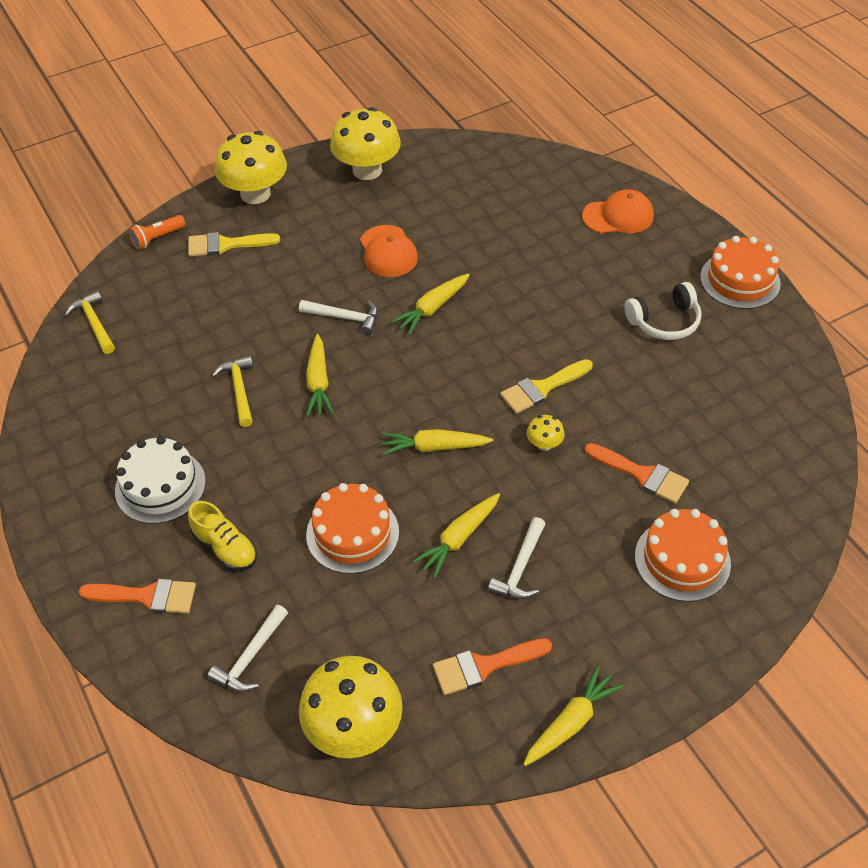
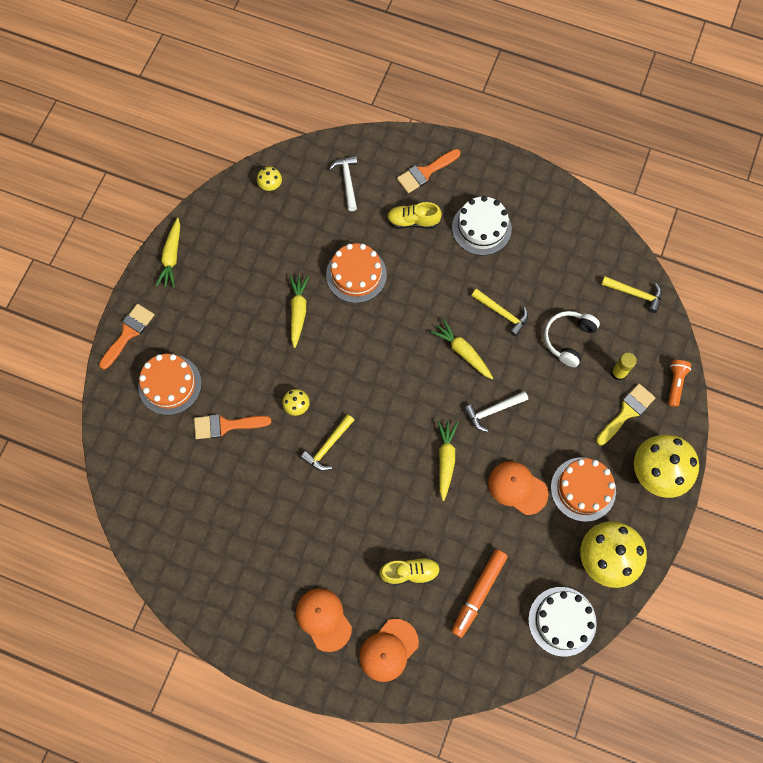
camera: 140 degrees right, 20 degrees up
(195, 275) = (618, 373): none -> yellow glue stick
(354, 728) = (270, 185): yellow mushroom -> yellow mushroom, size x0.44
(434, 447) = (357, 357): yellow carrot -> none
(448, 156) = (562, 621): none -> white cake
(484, 666) = (232, 255): orange brush -> orange brush (128, 333)
(501, 207) = (478, 593): none -> orange marker
(520, 568) = (253, 318): white hammer -> none
(542, 388) = (328, 446): yellow brush -> yellow hammer
(549, 252) = (410, 572): none -> yellow shoe
(662, 265) = (323, 619): none -> orange cap
(665, 321) = (288, 563): white headphones -> white headphones (568, 339)
(740, 280) = (260, 645): orange cake -> orange cake (583, 489)

